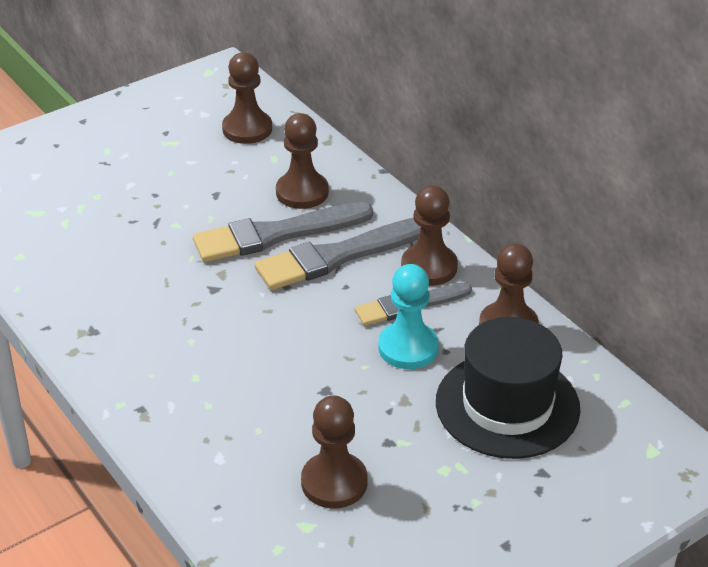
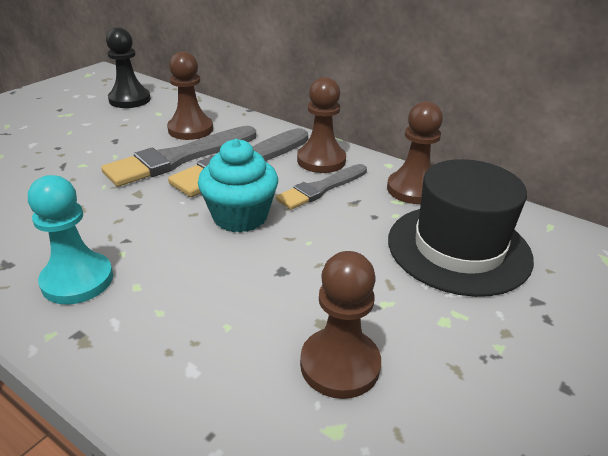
camera: 20 degrees left, 5 degrees down
(247, 129) = (129, 100): brown pawn -> black pawn
(311, 323) = (240, 216): none -> turquoise cupcake
(408, 348) = (340, 220): turquoise pawn -> turquoise pawn (77, 280)

